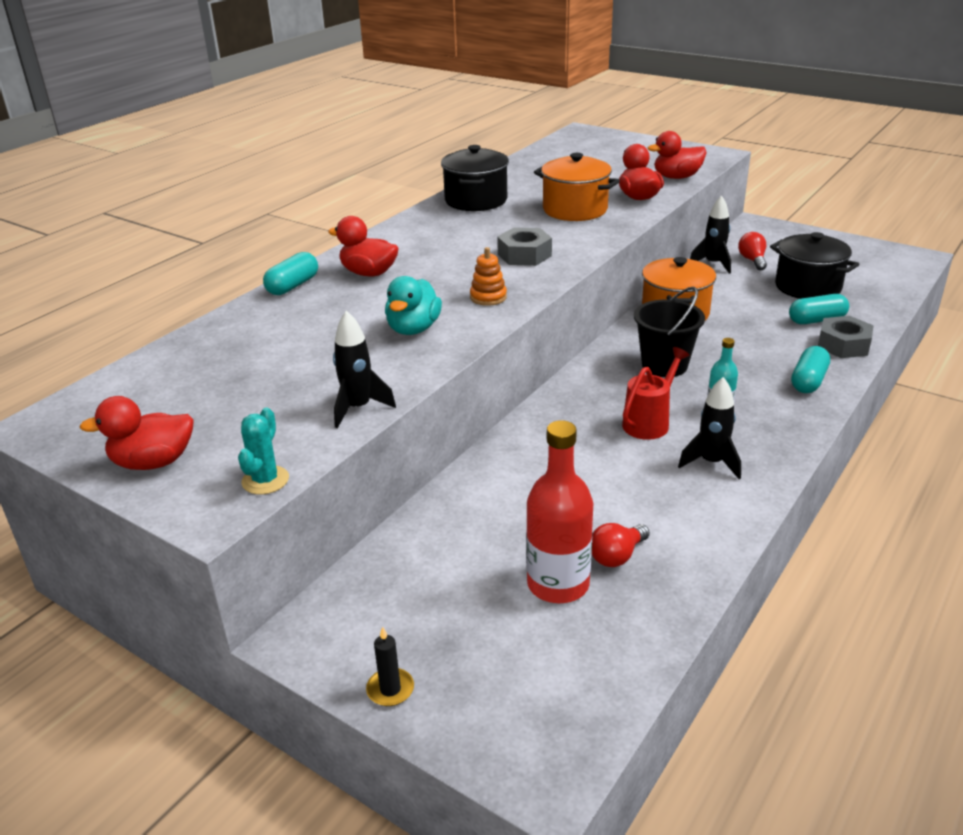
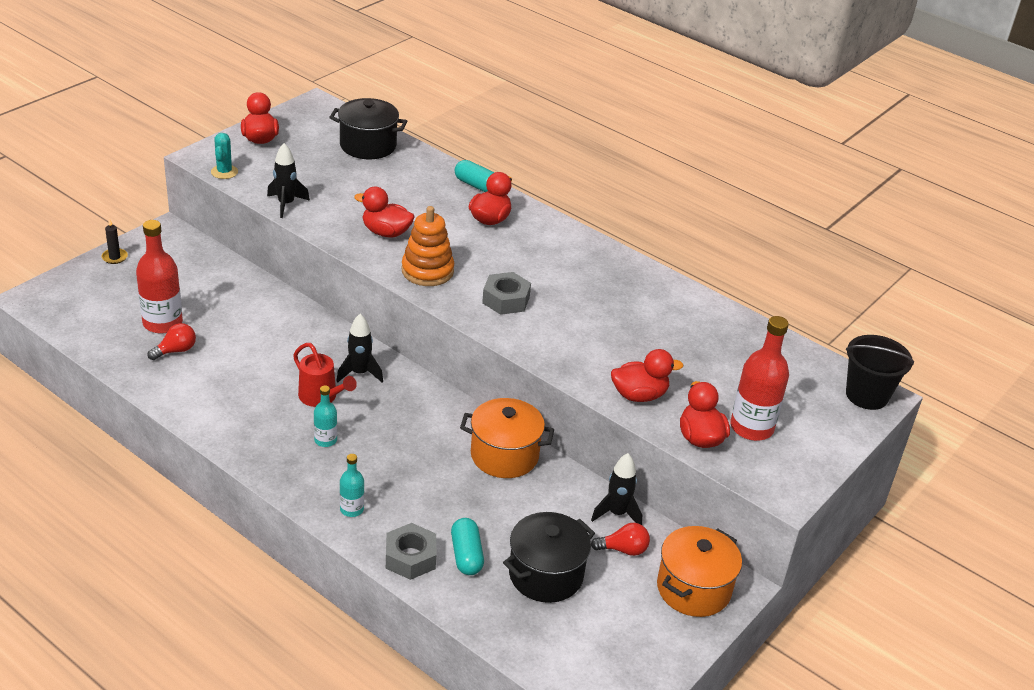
camera: 90 degrees right, 5 degrees up
(265, 480) = (224, 172): turquoise cactus -> turquoise cactus turned 75 degrees clockwise
(413, 329) = (386, 232): turquoise duck -> red duck
(476, 200) = (645, 289): black pot -> black pot (368, 145)
(488, 297) = (427, 271): orange stacking toy -> orange stacking toy, size x1.73
(575, 210) = (609, 346): orange pot -> orange pot (693, 589)
(617, 556) = (176, 351): red light bulb -> red light bulb turned 90 degrees clockwise
(650, 163) = (751, 427): none -> red bottle
(664, 365) = (407, 425): black bucket -> black bucket (866, 395)
(711, 463) = (255, 417): black rocket -> black rocket (359, 373)
(808, 381) = (351, 509): turquoise capsule -> turquoise bottle

